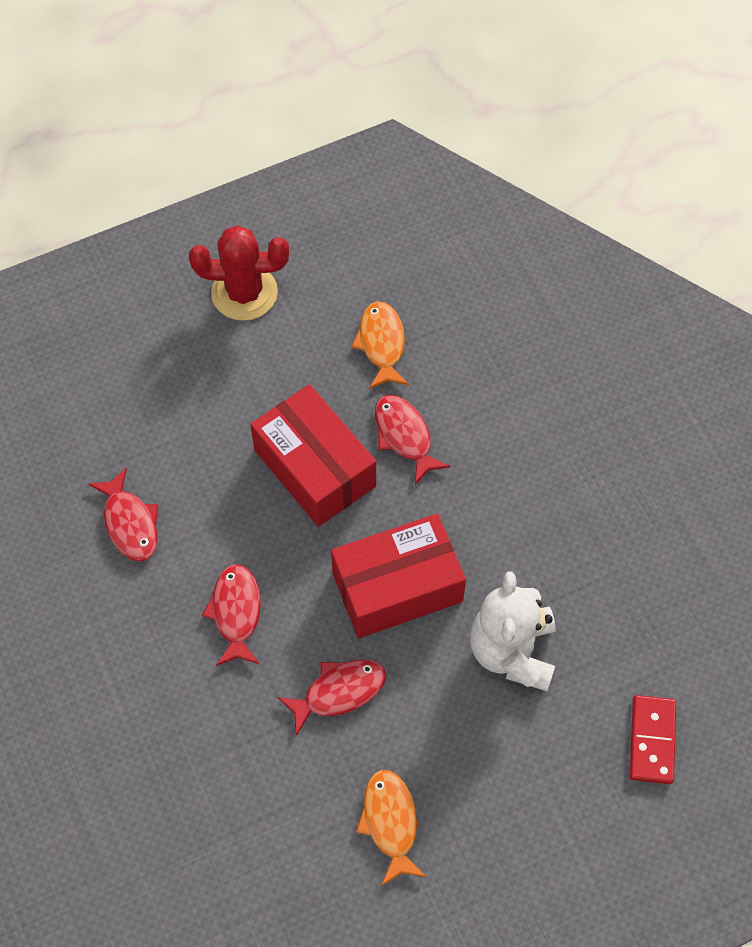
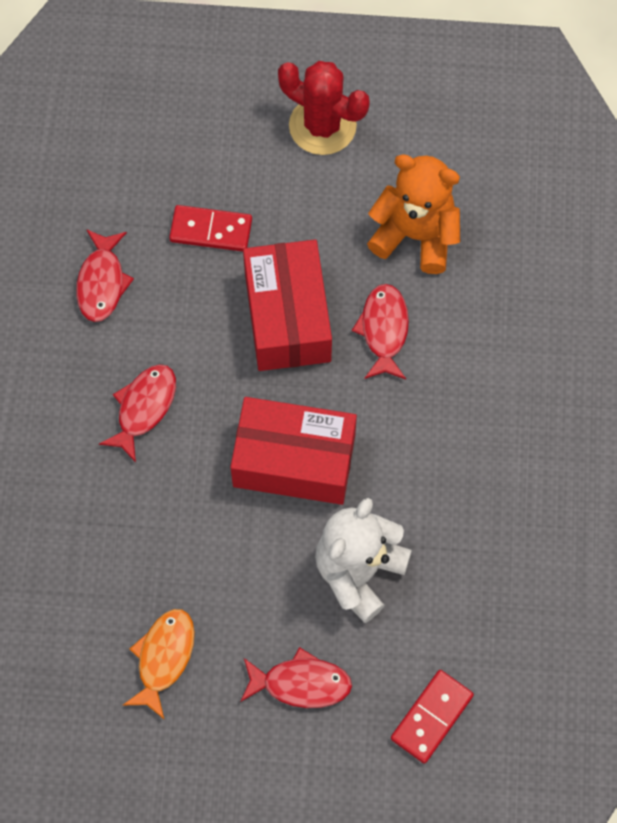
camera: 30 degrees right, 5 degrees up
(201, 429) = (211, 230): none -> red domino
(339, 692) = (188, 524): red fish -> red fish (301, 683)
(381, 344) = (415, 235): orange fish -> orange teddy bear

